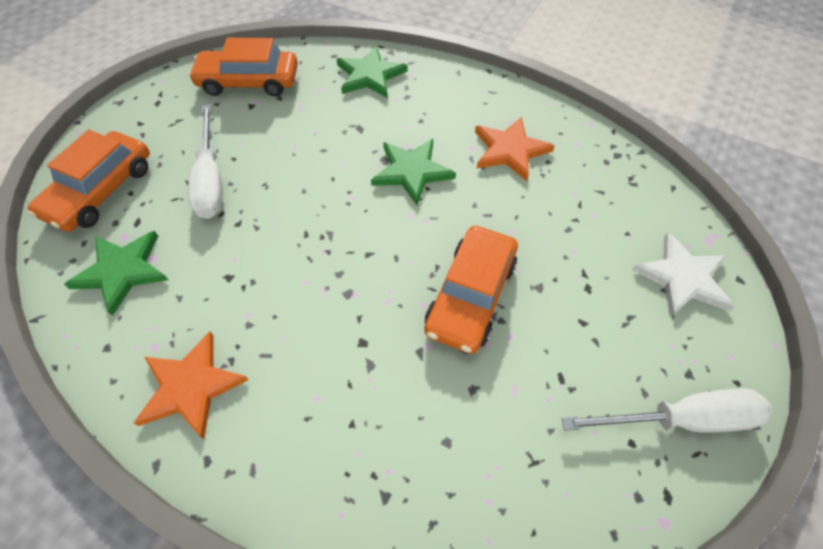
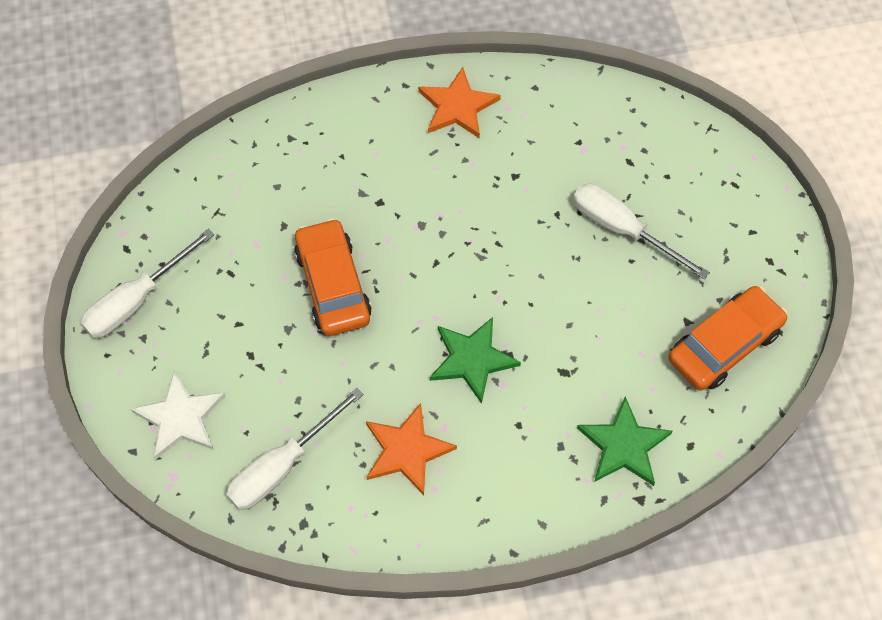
camera: 140 degrees right, 5 degrees up
(101, 191) = (689, 161): orange car -> none
(122, 271) = (589, 127): green star -> none
(611, 194) = (282, 466): none -> white screwdriver

